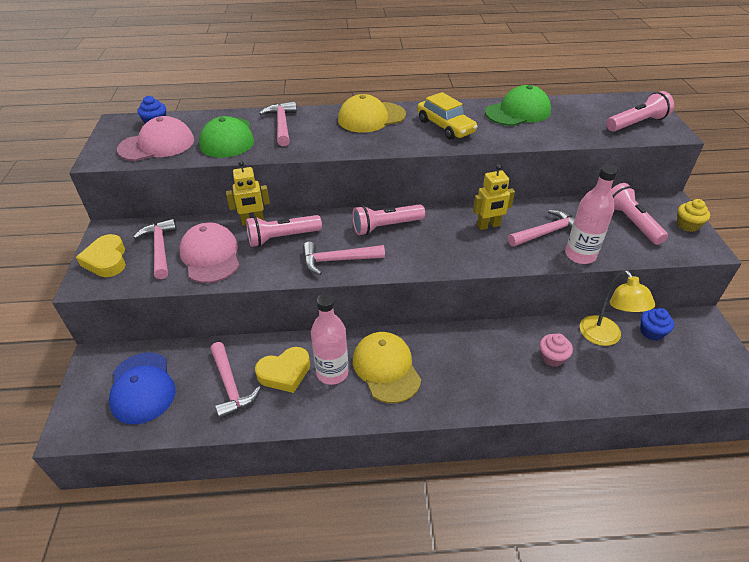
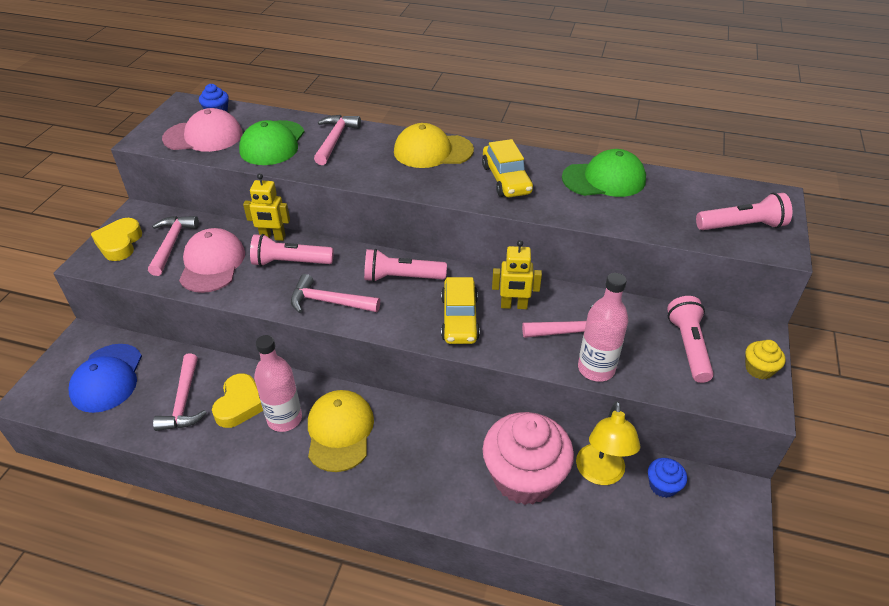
camera: 20 degrees right, 0 degrees up
(285, 373) = (240, 404): yellow heart -> yellow heart turned 75 degrees counterclockwise
(453, 246) = (459, 318): none -> yellow car
(552, 357) = (524, 477): pink cupcake -> pink cupcake, size x2.32

